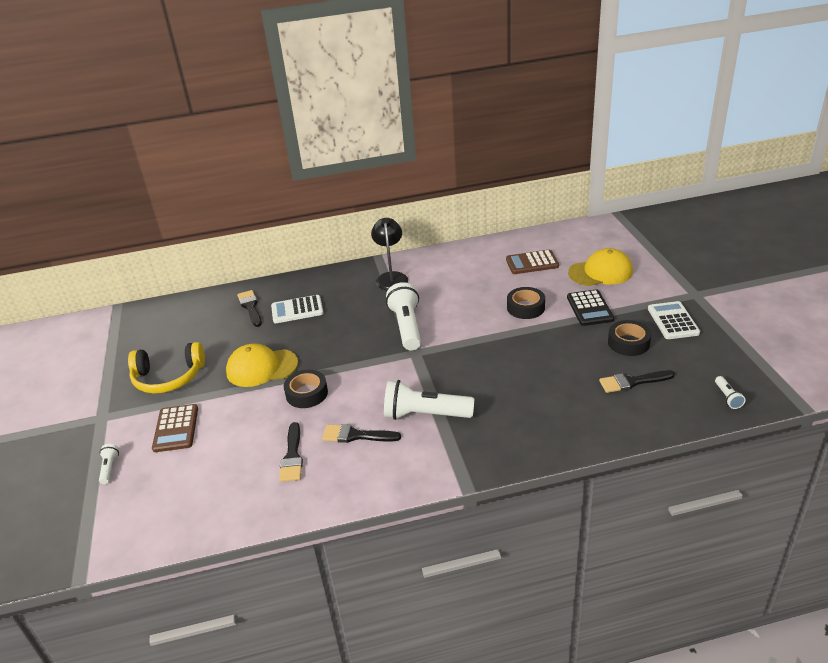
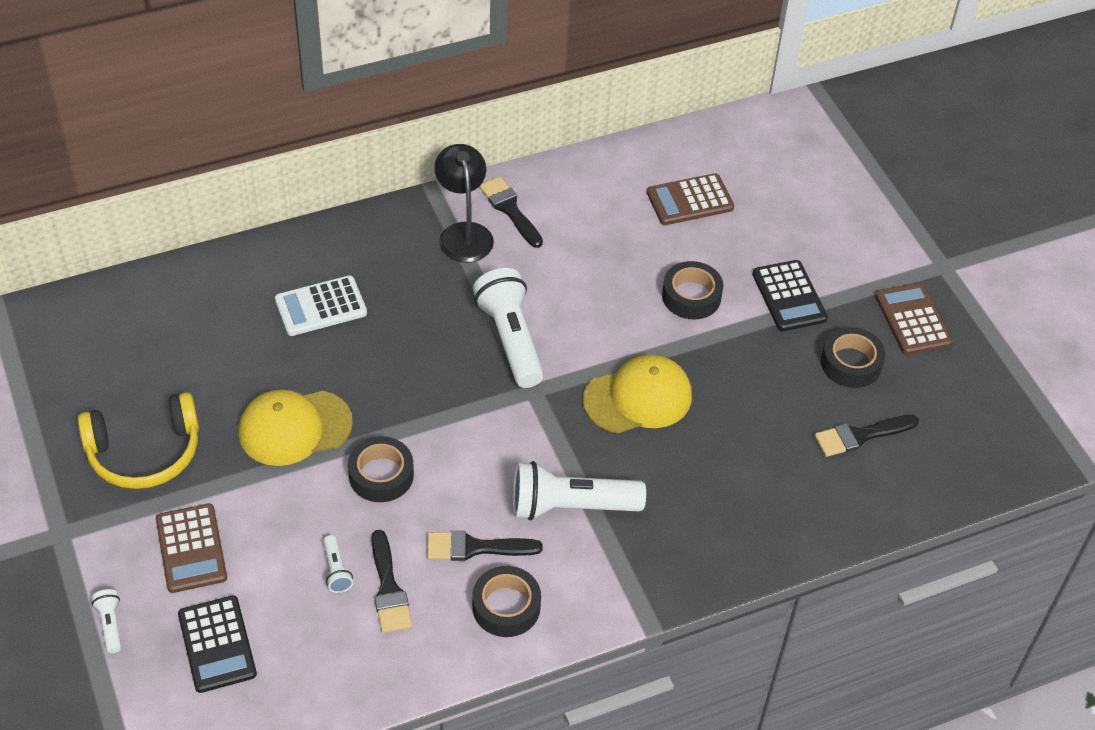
camera: 15 degrees left, 15 degrees up
(171, 483) = (217, 644): none -> black calculator
(250, 307) = (238, 302): black brush -> black brush (510, 209)
(368, 471) = (506, 607): none -> black tape
(600, 272) = (799, 220): yellow cap -> yellow cap (638, 398)
(673, 321) = (912, 320): white calculator -> brown calculator
(727, 397) = (990, 458): white flashlight -> white flashlight (336, 570)

